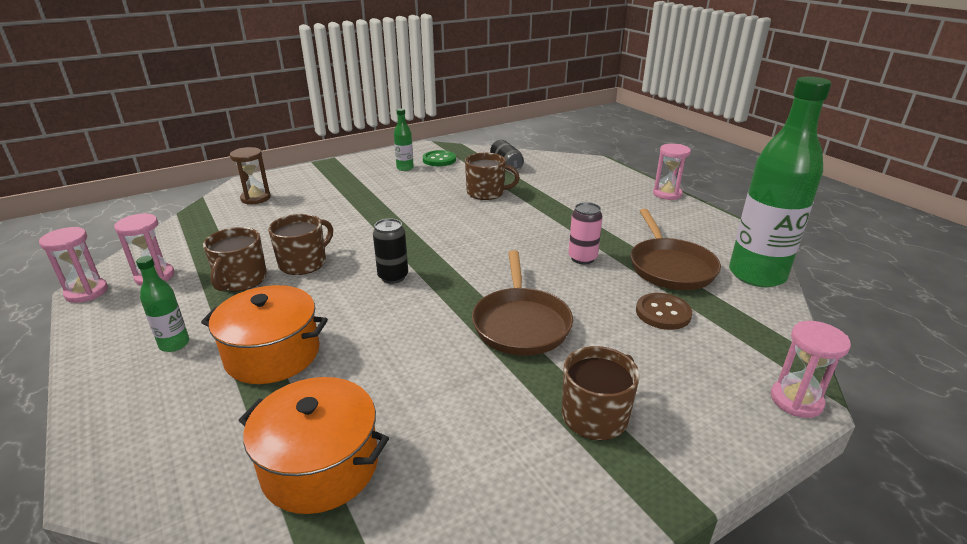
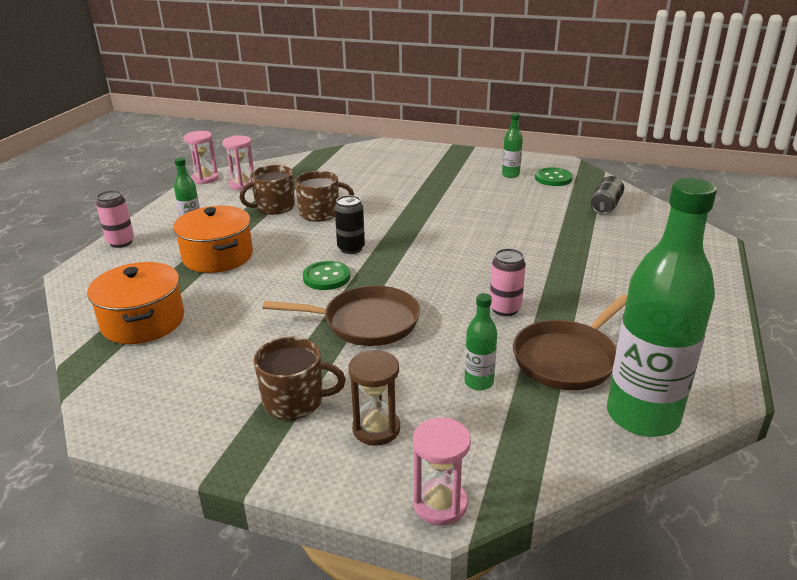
camera: 50 degrees right, 0 degrees up
(103, 413) = (121, 242): none -> pink can
(255, 198) = (370, 158): brown hourglass -> brown hourglass (376, 429)
(420, 310) = (326, 277): none -> green button
(486, 193) = (536, 222): brown mug -> none
(521, 323) = (365, 322): brown pan -> brown pan turned 135 degrees counterclockwise
(663, 313) = (479, 382): brown button -> green bottle
(667, 194) = (723, 303): pink hourglass -> none

